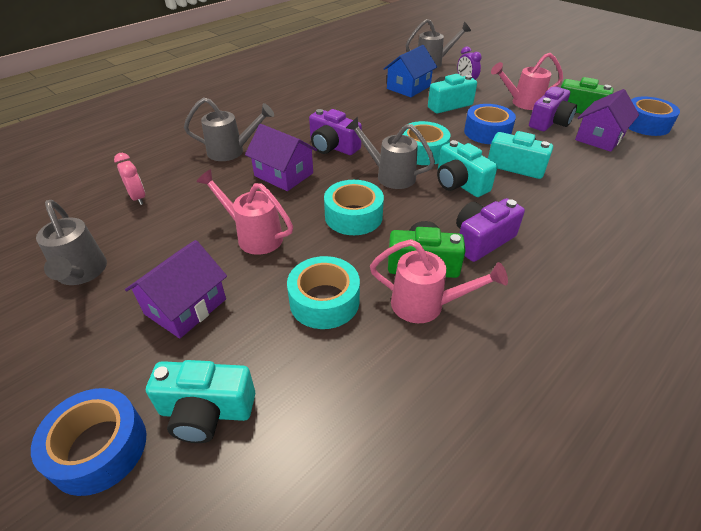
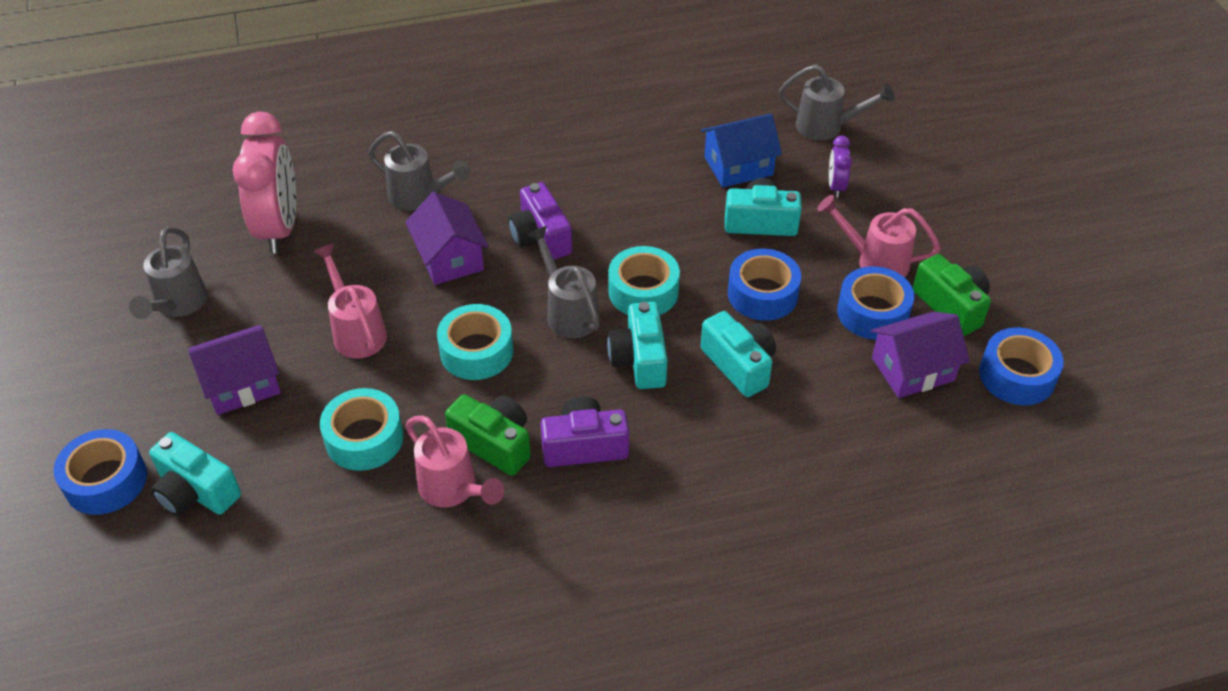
camera: 30 degrees right, 5 degrees up
(138, 198) = (279, 228): pink clock -> pink clock, size x2.18
(549, 122) = (873, 312): purple camera -> blue tape

